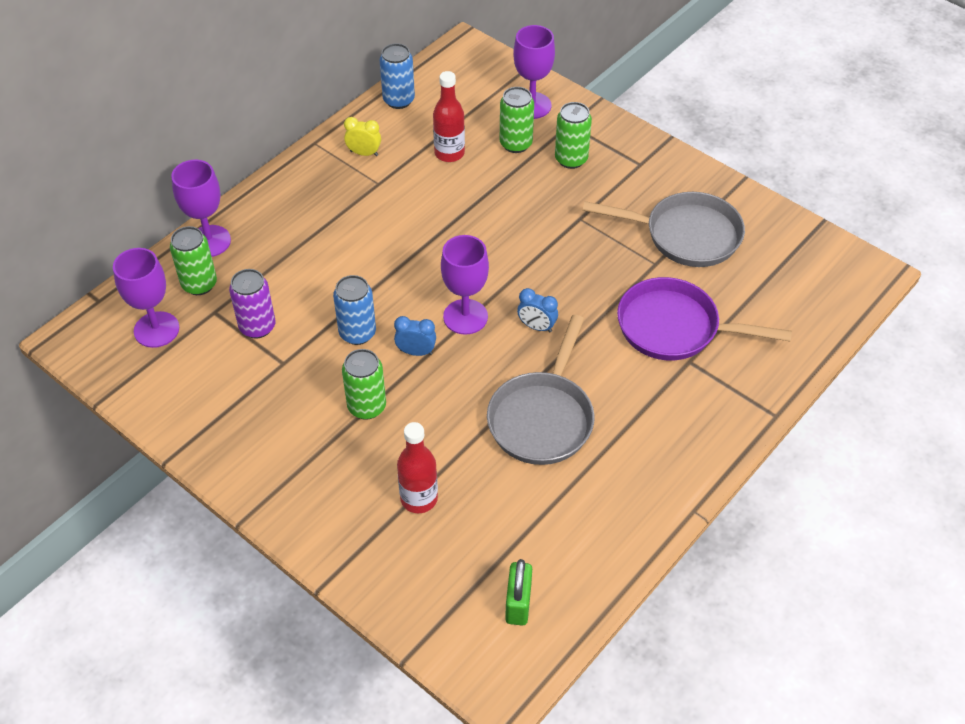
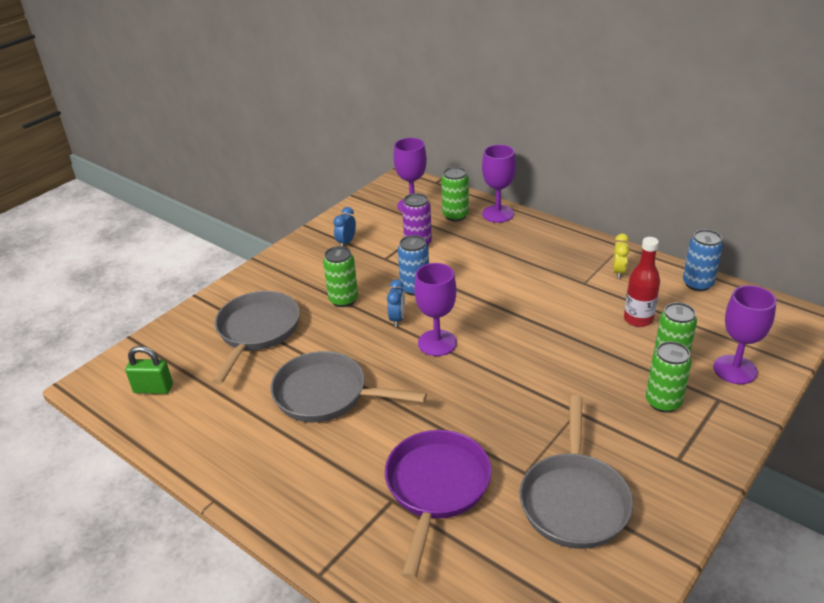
camera: 90 degrees right, 15 degrees down
(419, 499) = (257, 332): red bottle -> grey pan
(536, 327) = (429, 386): blue clock -> blue clock (346, 242)

